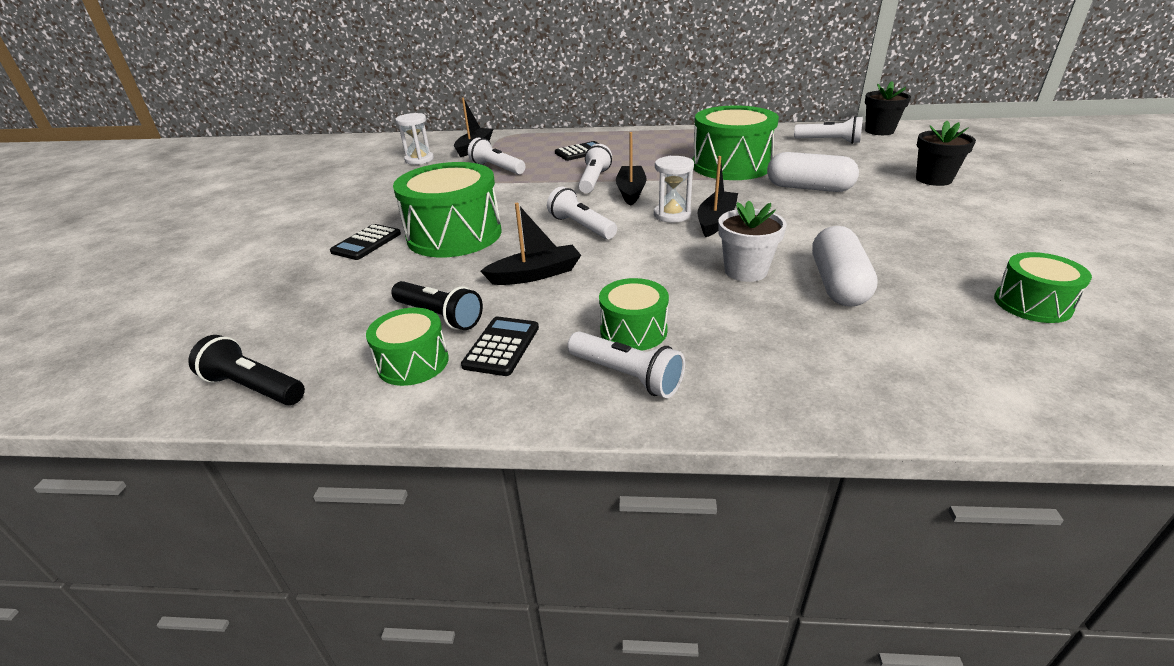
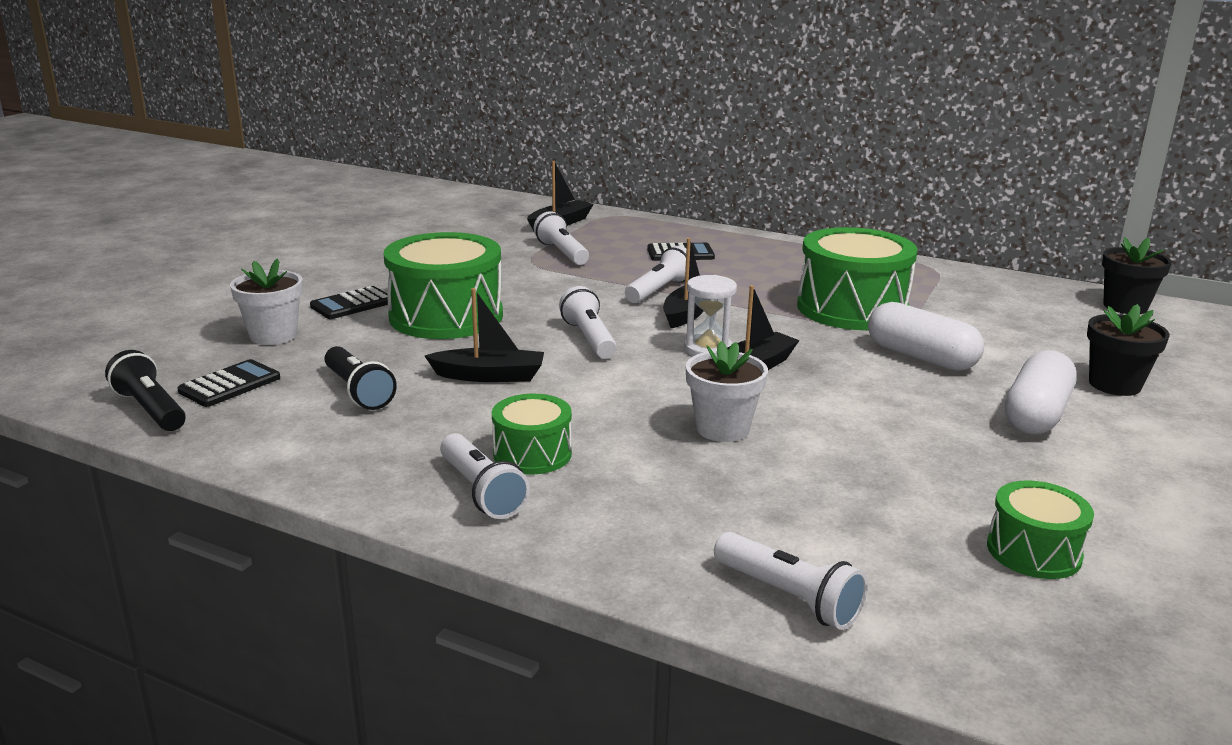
camera: 20 degrees right, 10 degrees down
(318, 286) = (273, 335): none -> white flower pot
(413, 362) = (298, 426): green drum -> none
(419, 160) = (485, 225): white hourglass -> none
(501, 346) = (390, 434): black calculator -> black calculator (230, 384)
(829, 141) = (1029, 305): white flashlight -> white flashlight (788, 597)
(838, 284) = (815, 469): white capsule -> white capsule (1036, 414)

